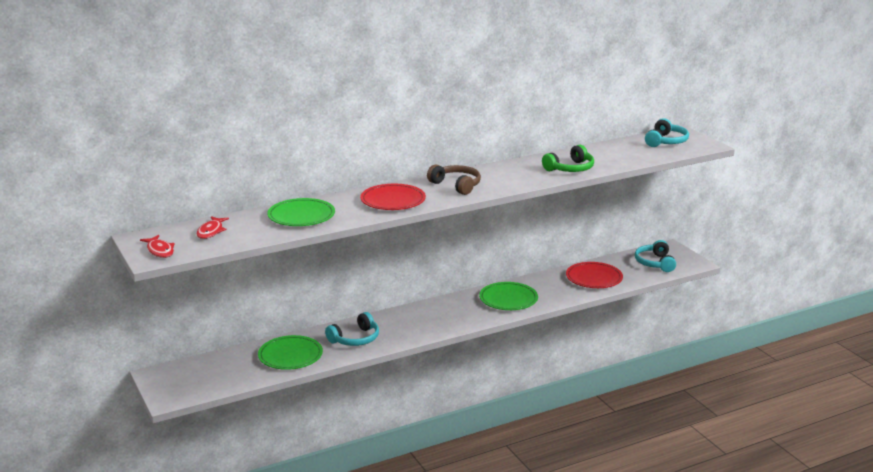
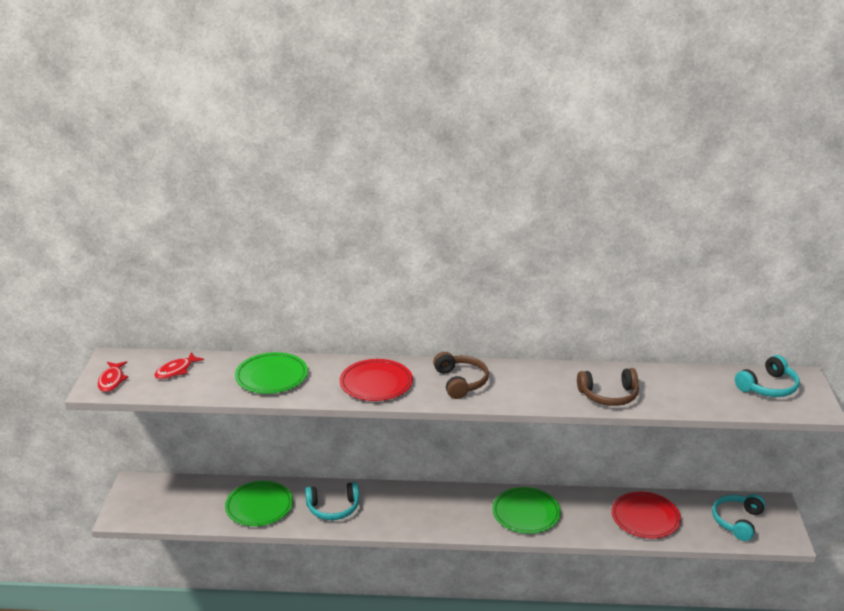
camera: 30 degrees right, 5 degrees up
(570, 168) = (609, 395): green headphones -> brown headphones

